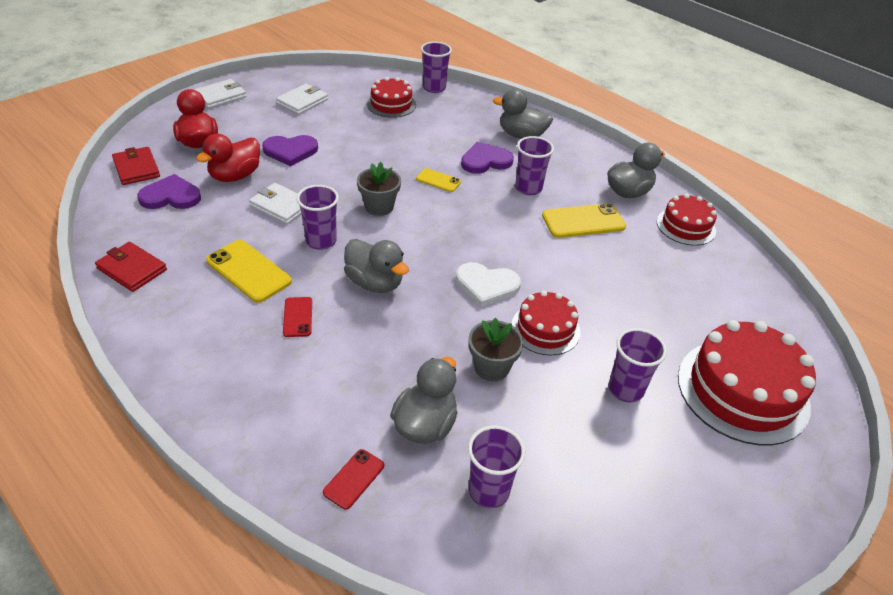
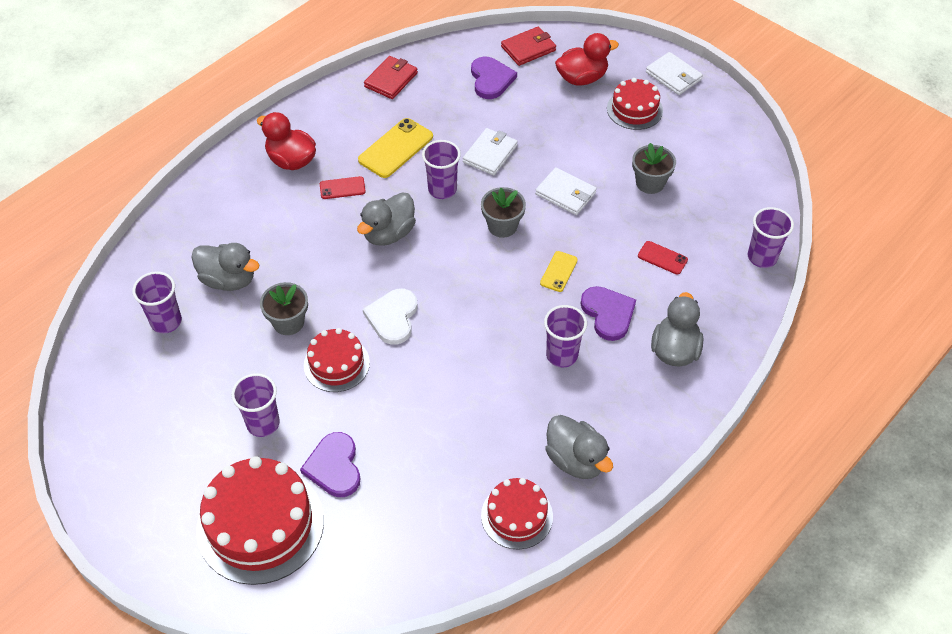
camera: 90 degrees right, 10 degrees up
(235, 176) = (531, 114): red duck -> red duck (291, 160)
(290, 151) = (584, 146): purple heart -> purple heart (334, 467)
(302, 101) = (685, 141): white wallet -> white wallet (565, 193)
(346, 124) = (650, 183): none -> grey flower pot
(354, 479) = (182, 242): red phone -> red phone (662, 258)
(391, 104) = (706, 218): red cake -> red cake (634, 109)
(583, 221) = (508, 407): yellow phone -> none

